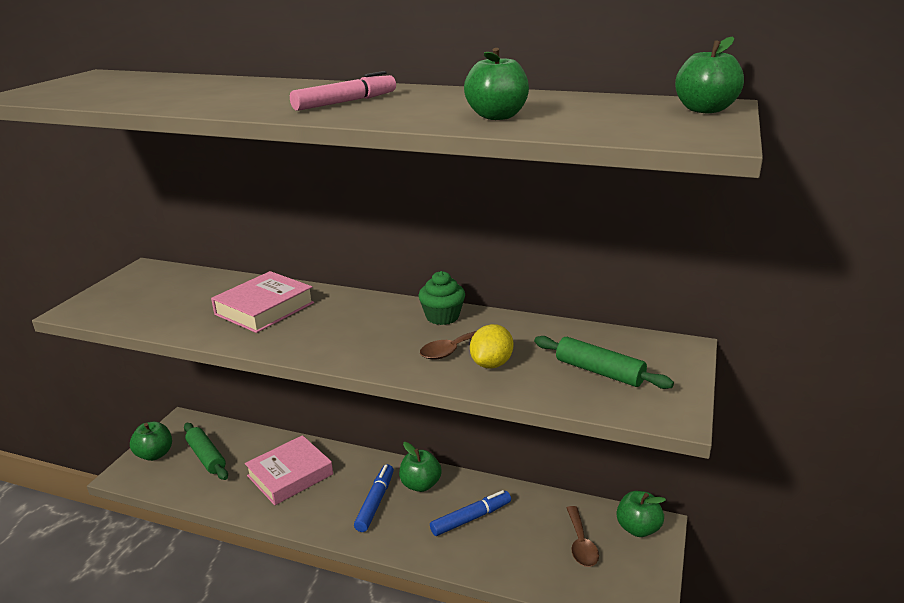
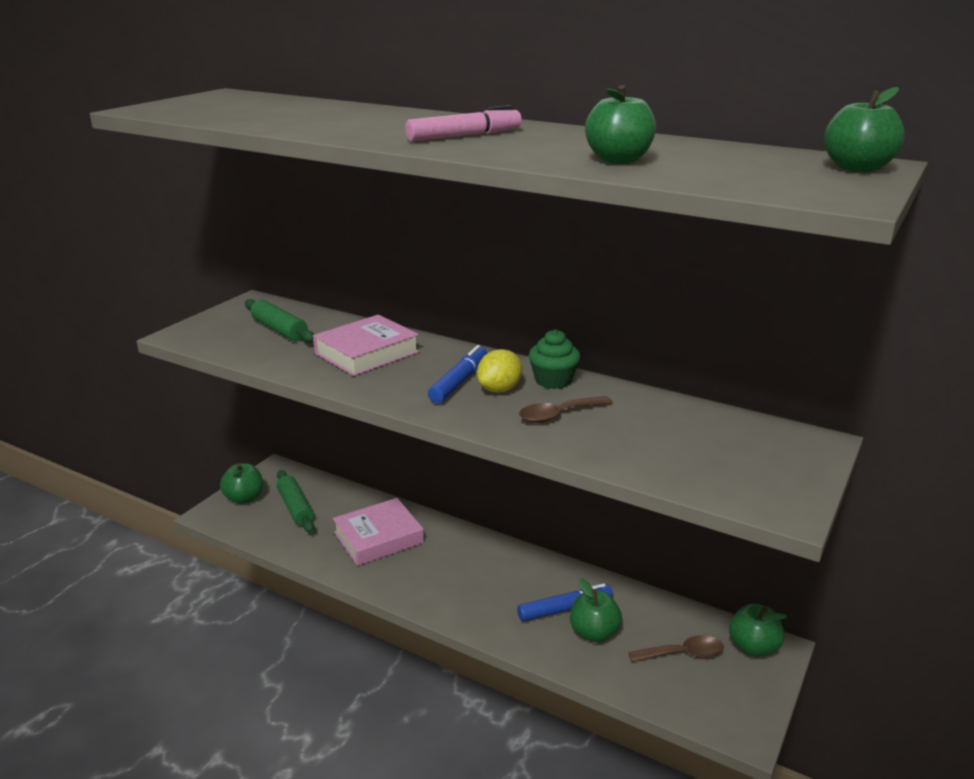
camera: 10 degrees right, 0 degrees up
(375, 502) = (463, 577): blue marker -> blue marker (459, 382)
(420, 485) = (516, 566): green apple -> green apple (594, 633)
(491, 364) = (595, 434): yellow lemon -> yellow lemon (499, 389)
(581, 544) = (683, 654): brown spoon -> brown spoon turned 105 degrees counterclockwise
(599, 371) = (714, 456): green rolling pin -> green rolling pin (279, 330)

